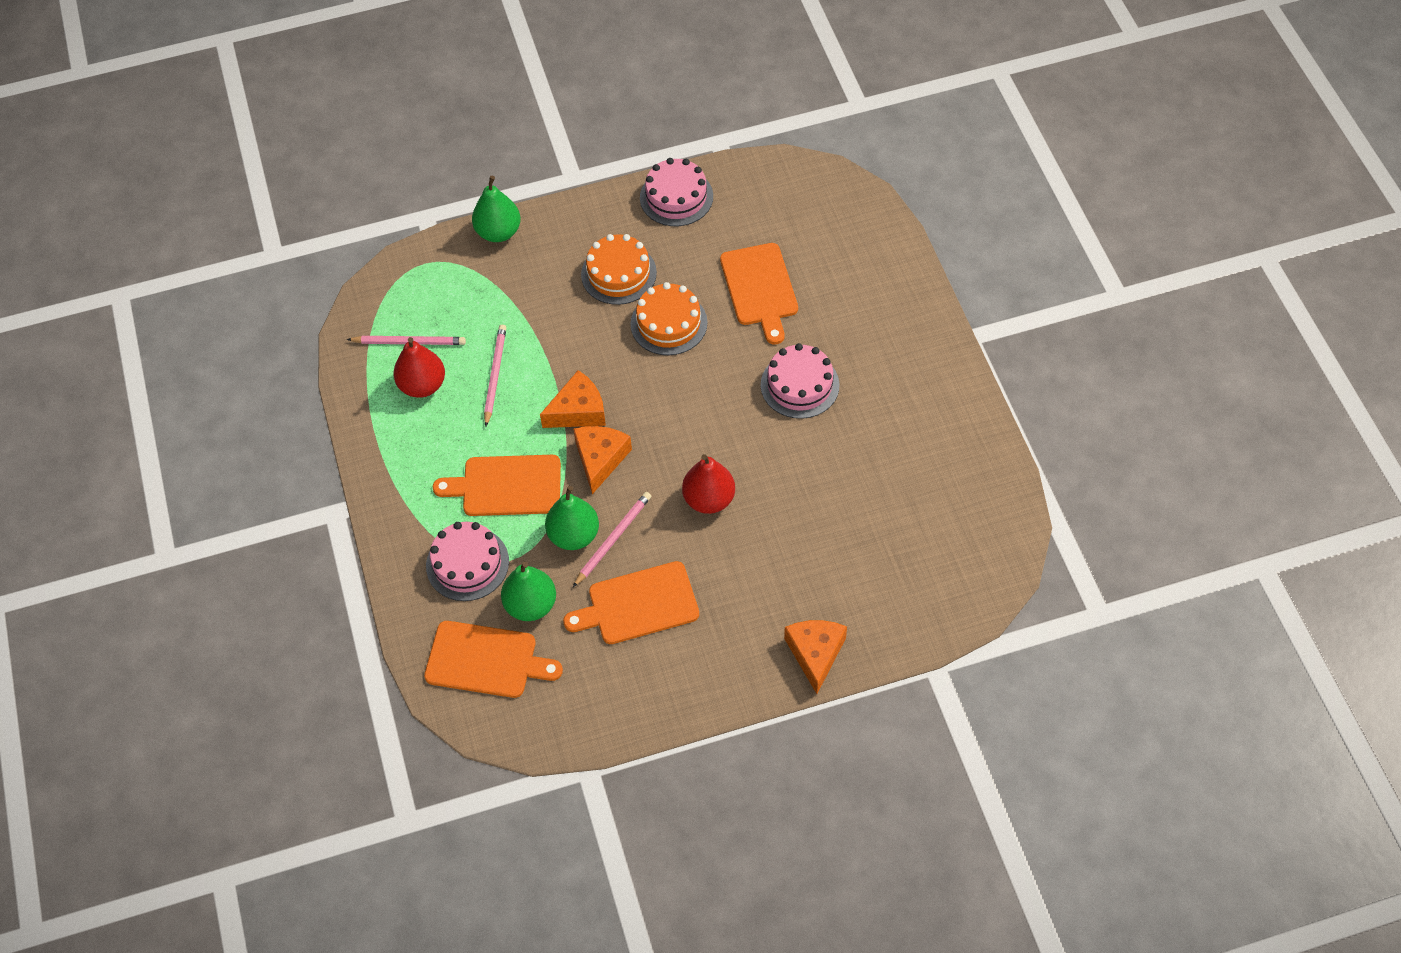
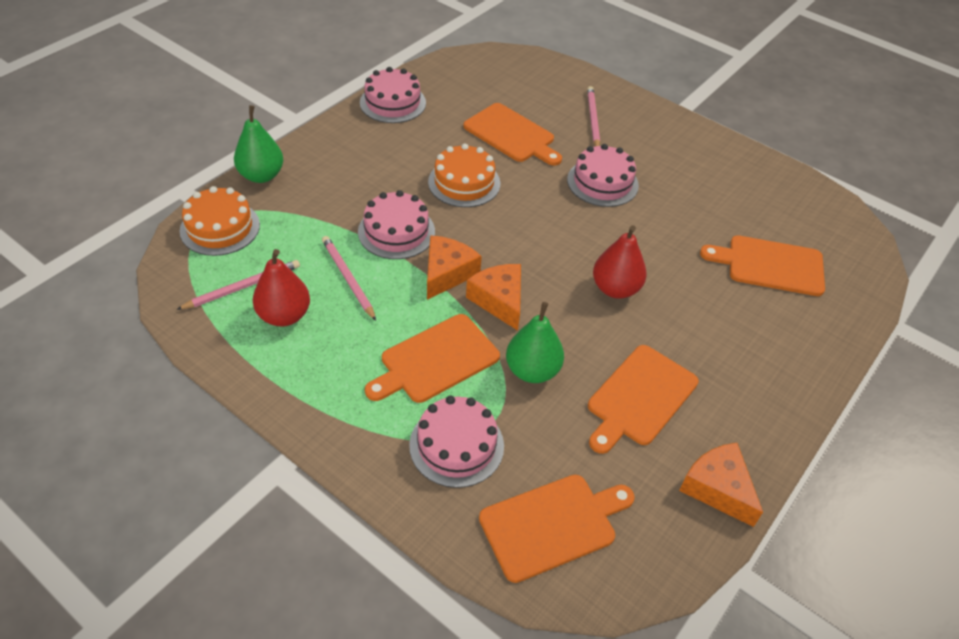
camera: 40 degrees left, 10 degrees down
(531, 605) = (548, 450): green pear -> none
(568, 347) = (396, 231): none -> pink cake
(613, 539) = (568, 357): pink pencil -> pink pencil (593, 119)
(618, 273) = (392, 166): orange cake -> orange cake (220, 228)
(815, 654) = (810, 360): orange cheese -> orange cheese (717, 488)
(875, 551) = (770, 265): none -> orange cutting board

